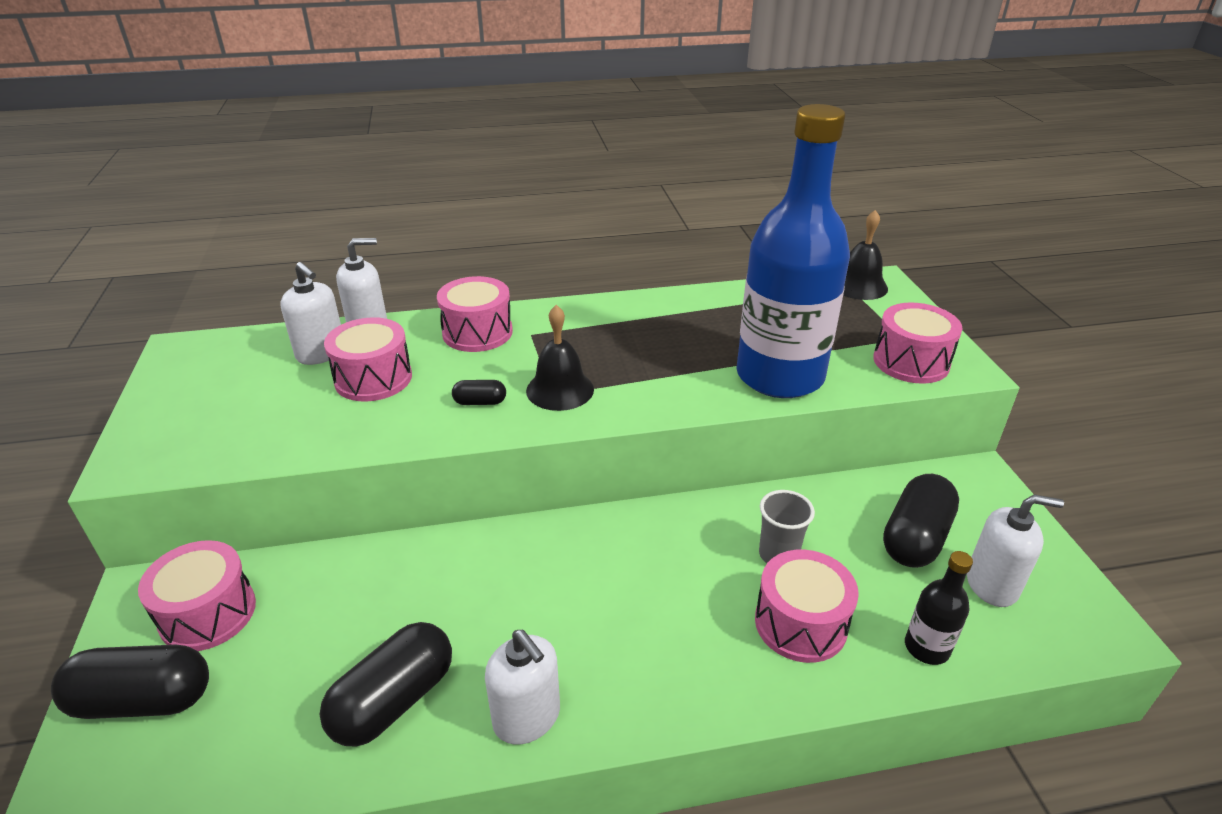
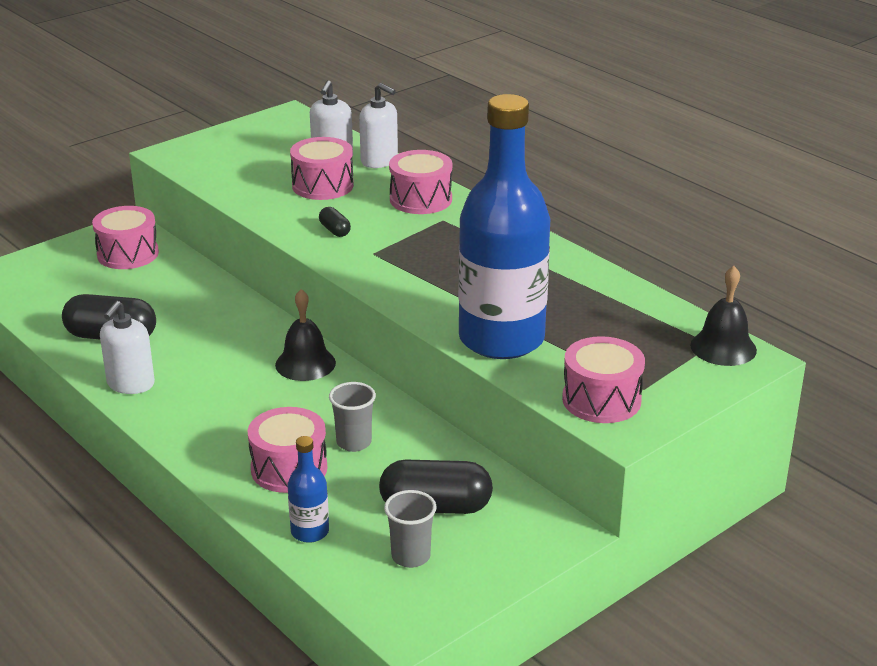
camera: 60 degrees right, 5 degrees down
(143, 700) = (60, 264): black capsule -> none
(560, 390) = (381, 254): black bell -> black bell (305, 363)
(926, 647) = (310, 532): black bottle -> blue bottle
(992, 584) = (411, 556): white soap dispenser -> grey cup

